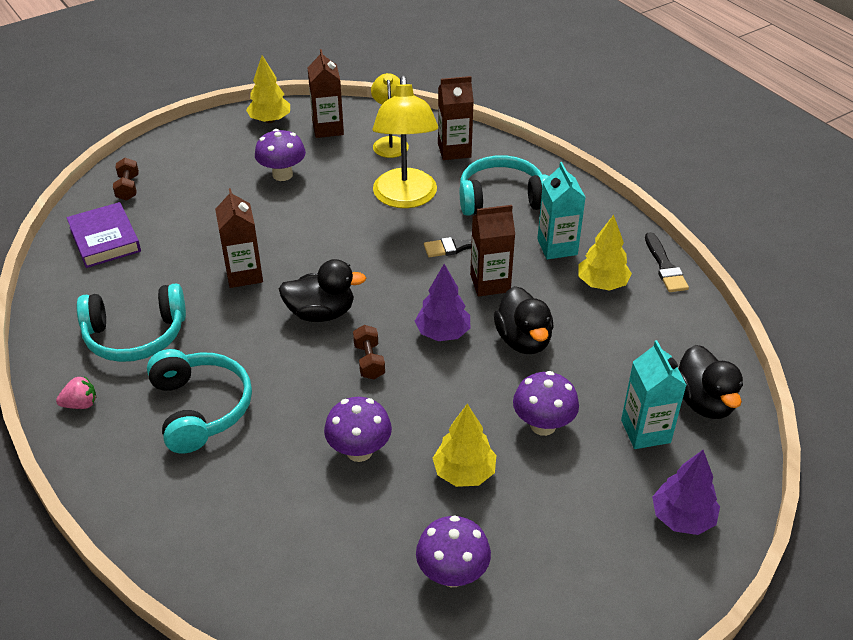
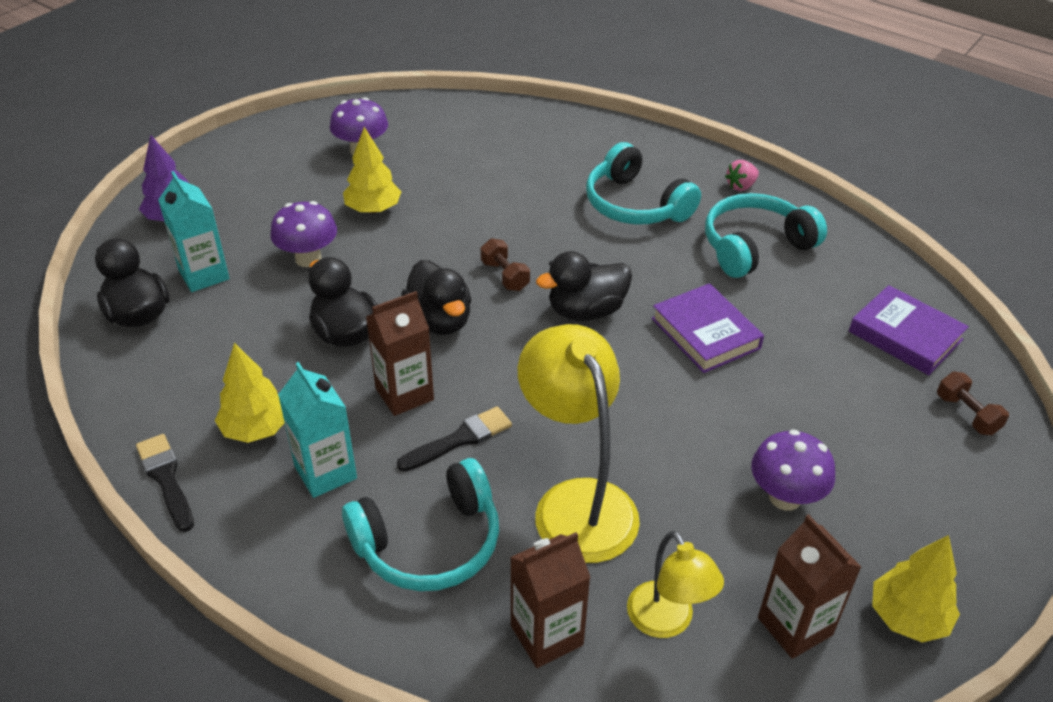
camera: 160 degrees right, 0 degrees up
(244, 274) = (705, 333): brown carton -> purple book
(359, 451) = (473, 205): purple mushroom -> none
(443, 333) = (439, 321): purple tree -> black duck

